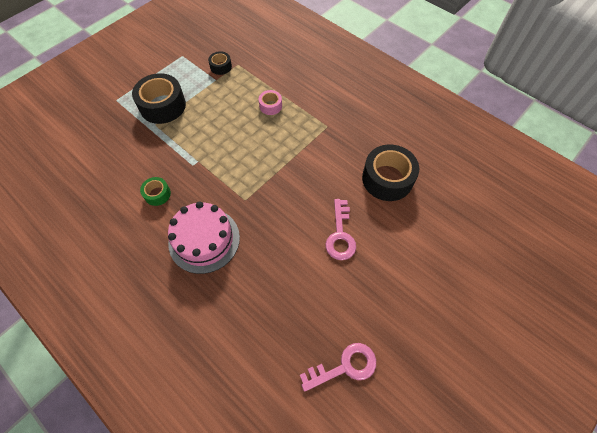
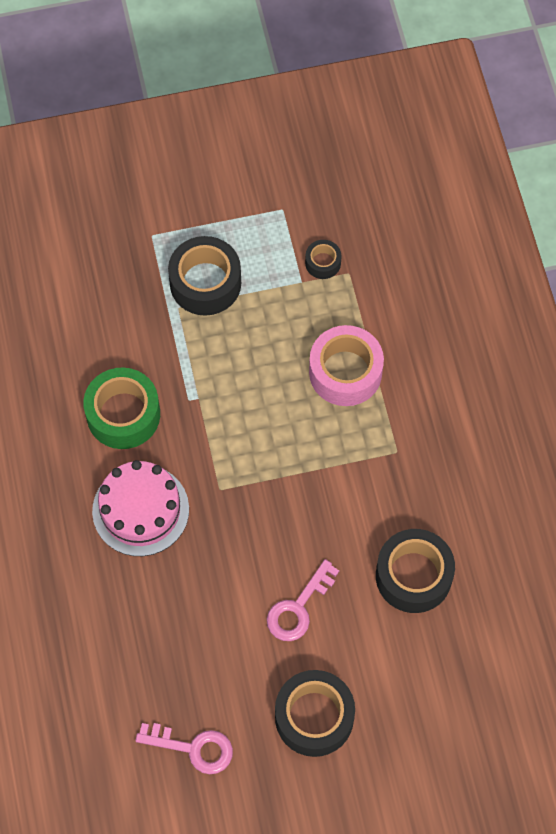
camera: 35 degrees right, 5 degrees up
(157, 194) = (123, 414): green tape -> green tape, size x1.99
(270, 106) = (345, 372): pink tape -> pink tape, size x1.99
(401, 292) = (314, 717): none -> black tape

